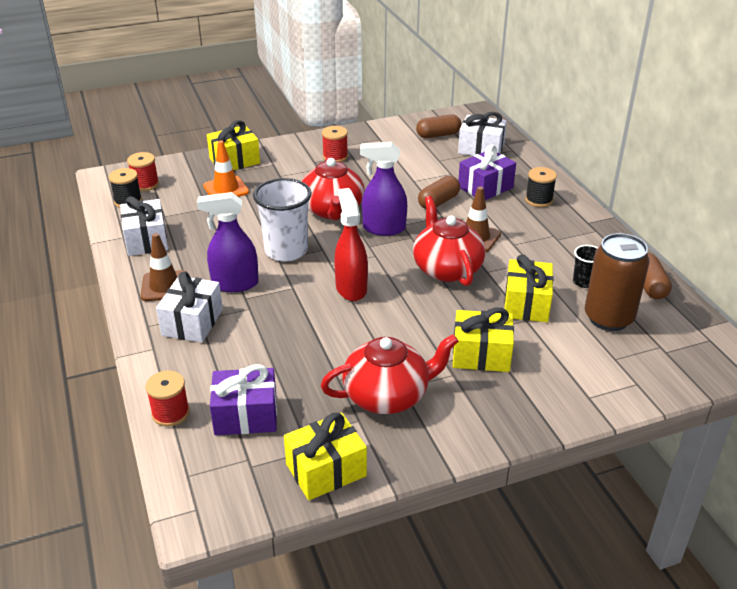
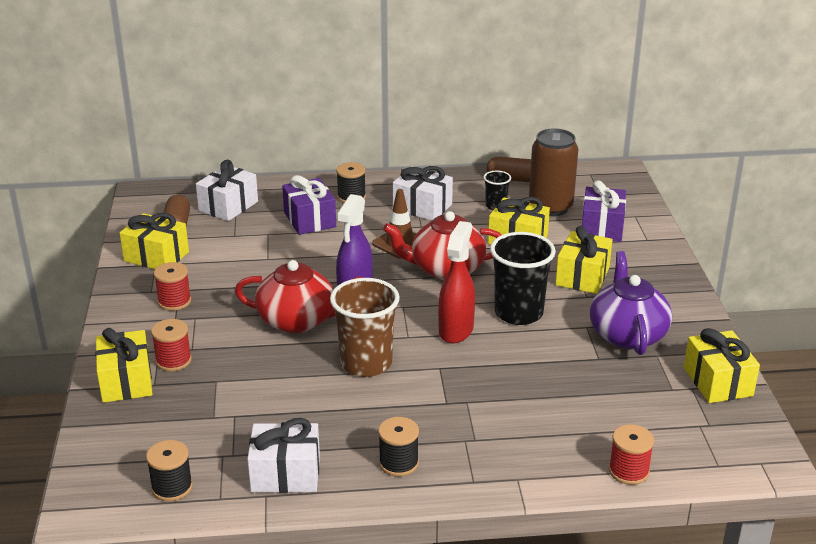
camera: 75 degrees left, 5 degrees down
(145, 184) = (135, 468): red spool -> red spool (173, 361)
(164, 286) = (398, 463): brown traffic cone -> black spool
(192, 322) = (479, 445): white gift -> white gift (422, 207)
(226, 189) = (197, 395): orange traffic cone -> none
(234, 284) = (416, 407): purple spray bottle -> none
(246, 415) = (640, 421): purple gift -> purple gift (602, 228)
(286, 251) = (366, 363): white cup -> brown cup
(351, 288) = (456, 330): red spray bottle -> red spray bottle turned 105 degrees clockwise
(387, 396) = (627, 334): red teapot -> purple teapot
(390, 137) = (156, 256): none -> yellow gift
(394, 320) = (518, 313): none -> black cup
(438, 202) = (321, 251): brown capsule -> none

